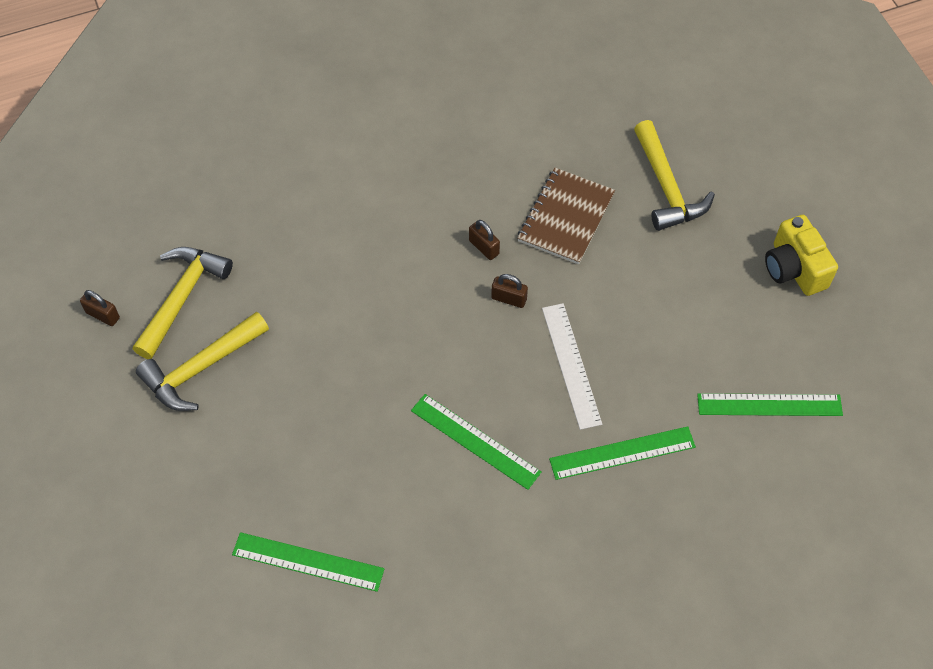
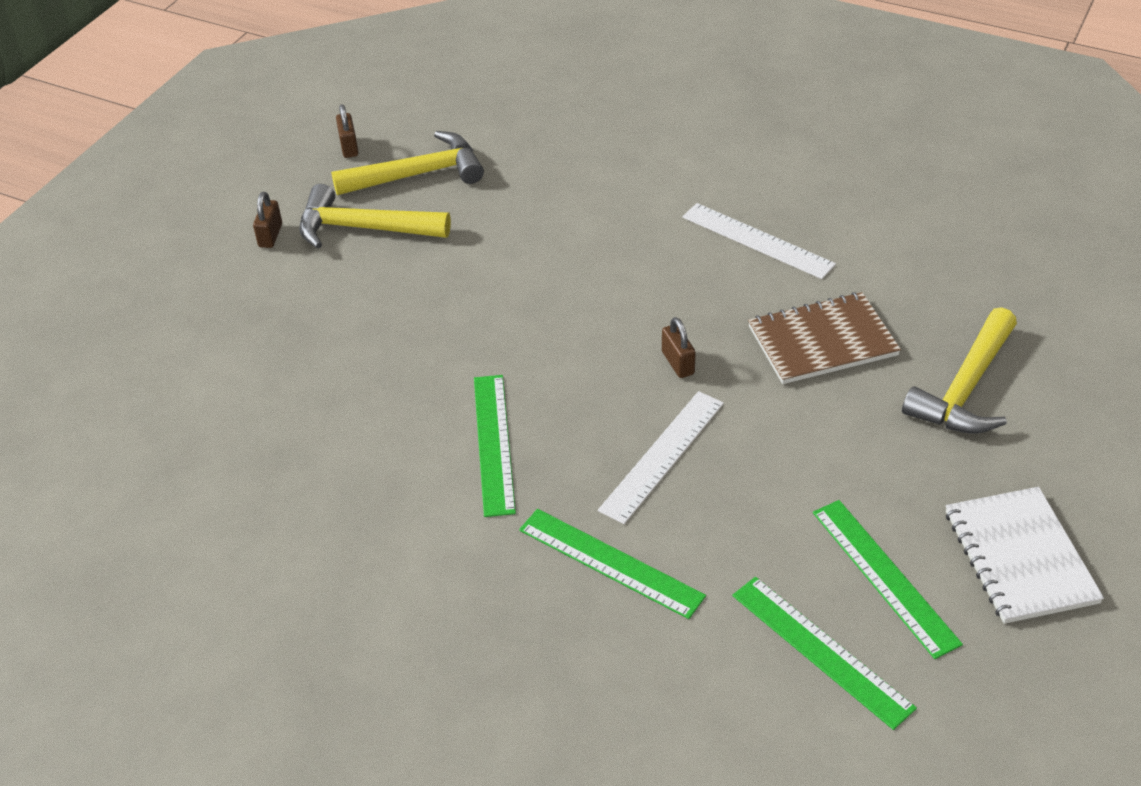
camera: 50 degrees right, 15 degrees down
(308, 562) = (243, 416): green ruler -> green ruler (884, 576)
(453, 176) = (757, 240): none -> white ruler
(484, 247) = (710, 309): brown padlock -> brown padlock (270, 235)
(794, 268) = (1020, 557): yellow camera -> white notebook

